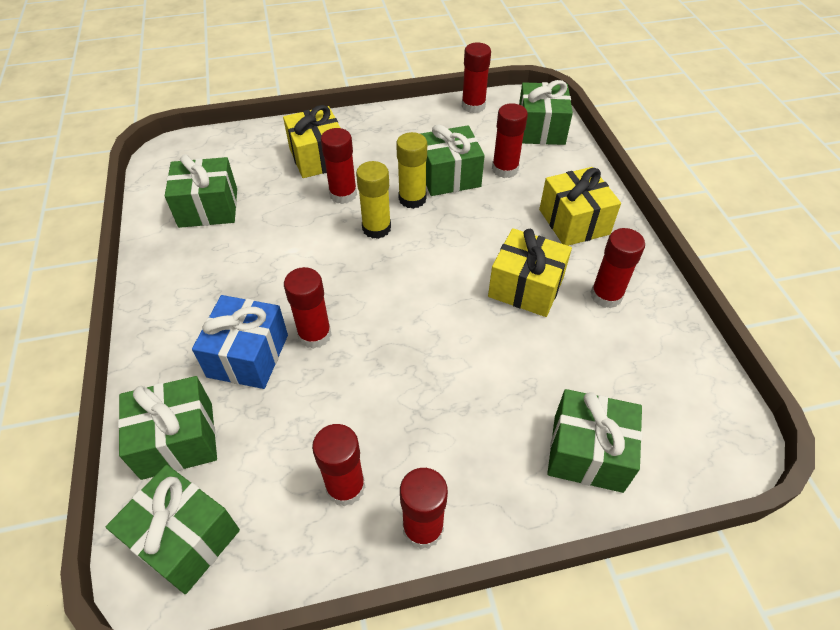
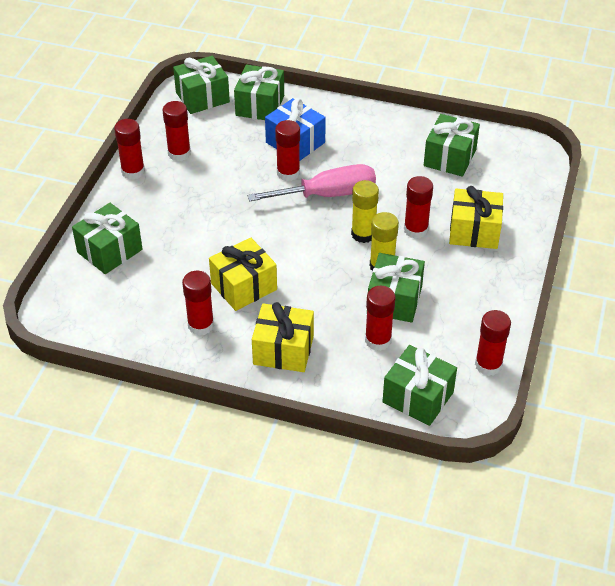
camera: 120 degrees right, 5 degrees down
(332, 281) = (328, 194): none -> pink screwdriver

